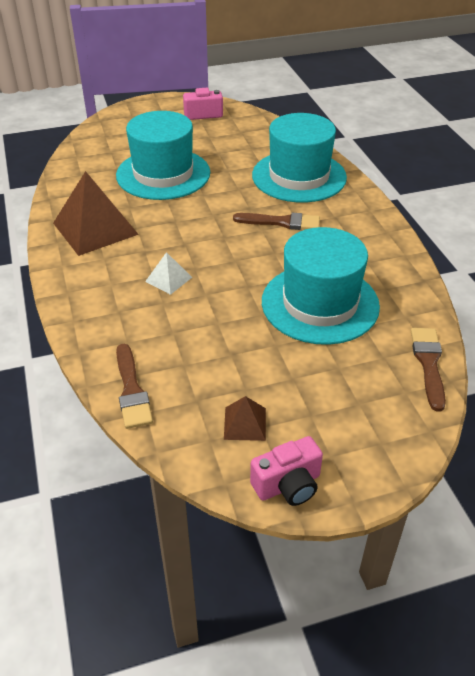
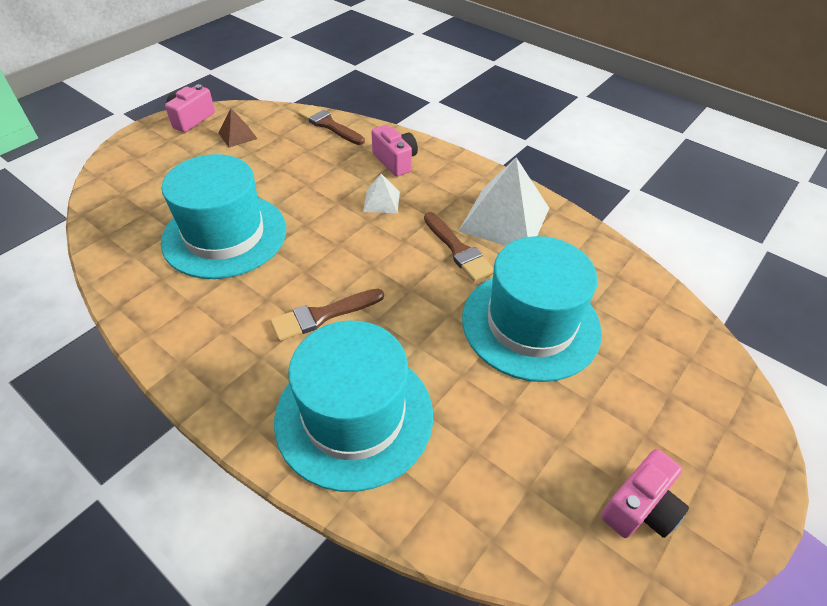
camera: 145 degrees right, 5 degrees up
(95, 228) = (505, 219): brown pyramid -> white pyramid
(115, 312) = (395, 161): none -> pink camera
(428, 364) = (103, 221): brown brush -> brown brush (458, 249)

